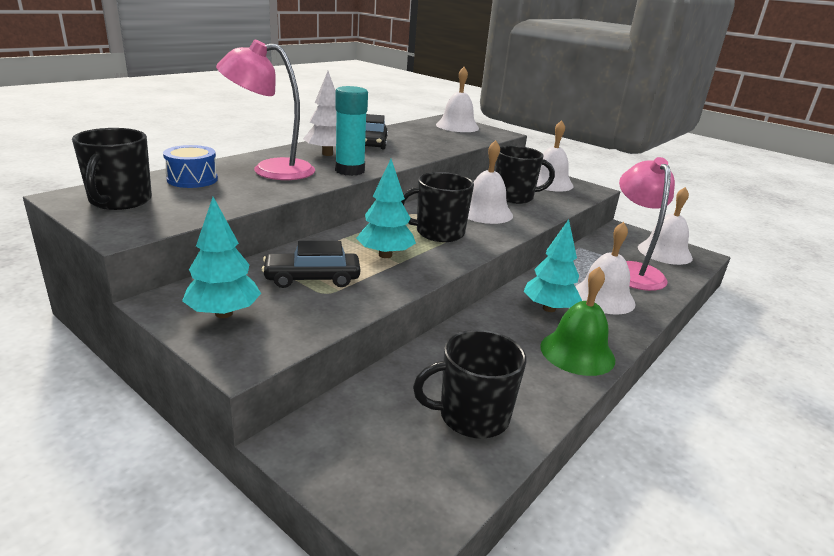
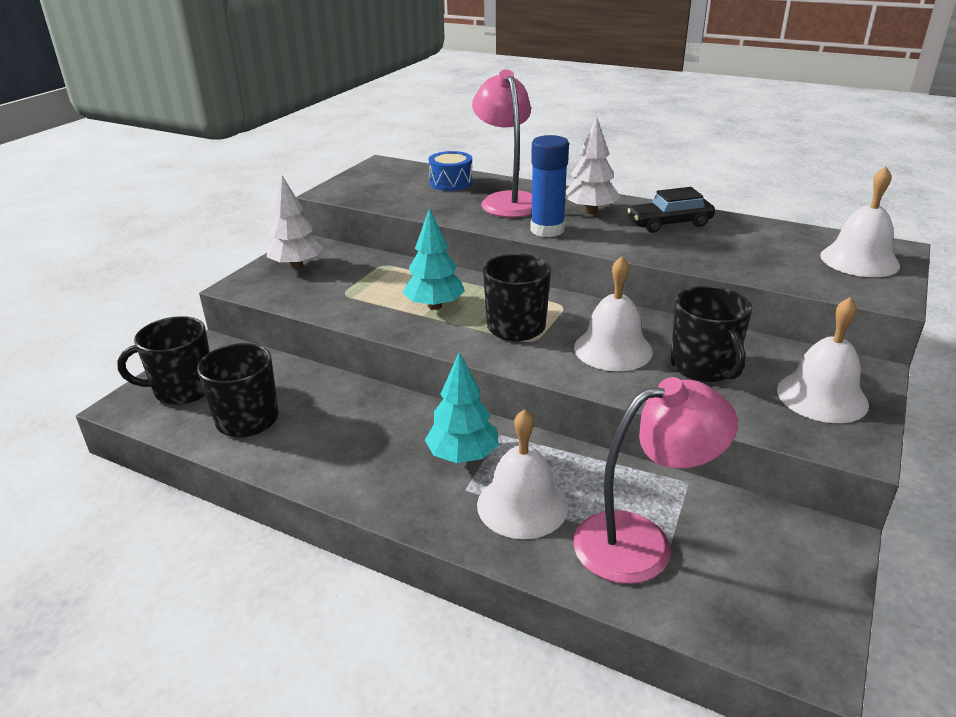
camera: 80 degrees right, 5 degrees up
(120, 201) = (385, 176): black mug -> black mug (183, 389)
(224, 313) = (296, 266): turquoise tree -> white tree
(312, 279) = (366, 283): black car -> none
(350, 170) = (547, 230): turquoise glue stick -> blue glue stick
(577, 352) = (370, 480): green bell -> none
(664, 252) = (768, 596): white bell -> none

